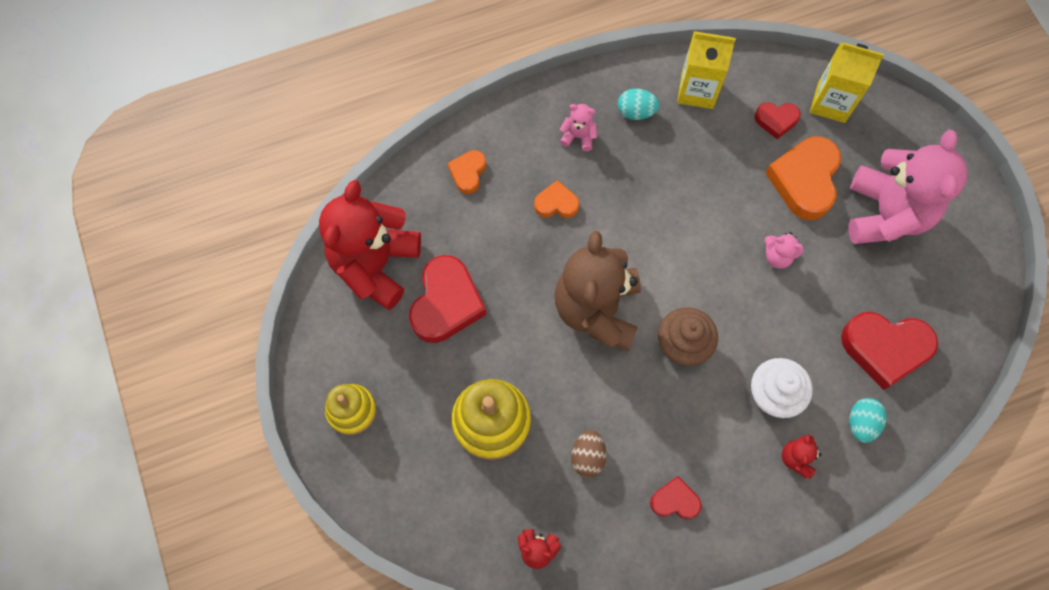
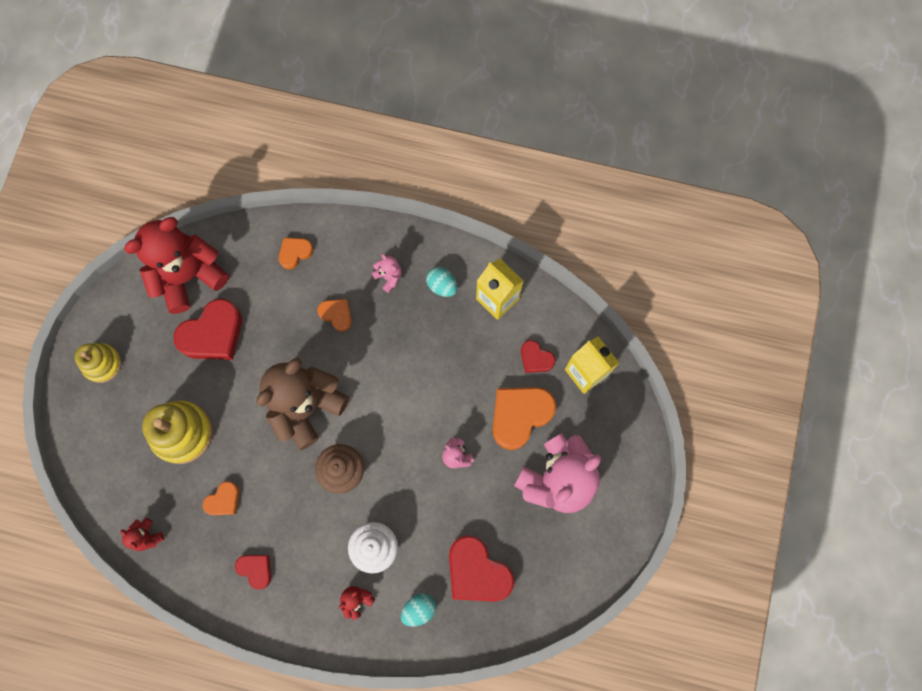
camera: 35 degrees right, 5 degrees up
(587, 456) = (224, 500): brown egg -> orange heart

